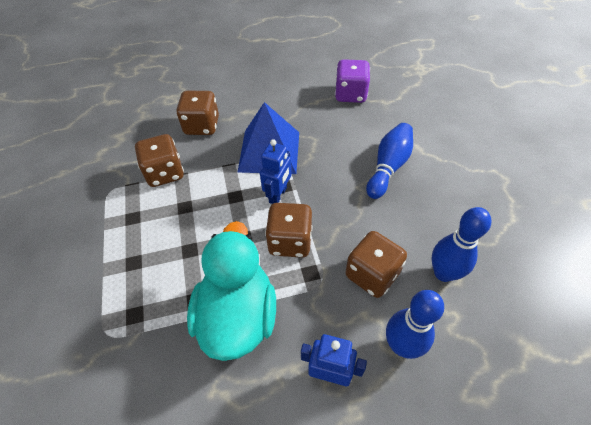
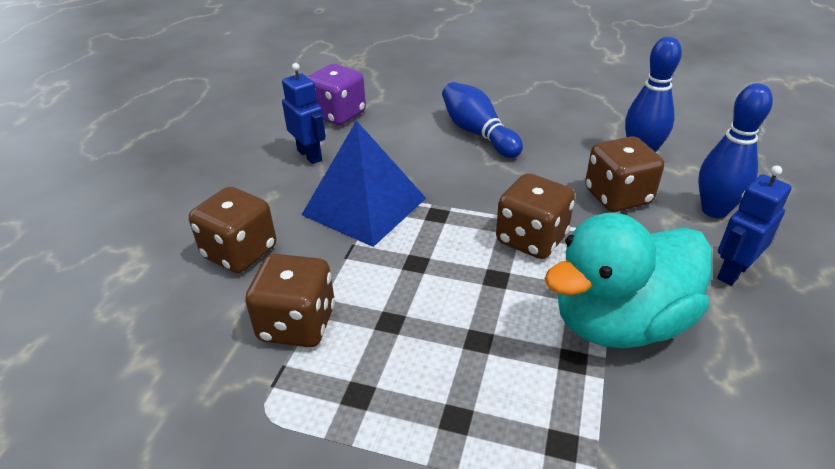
camera: 60 degrees left, 15 degrees down
(238, 315) = (619, 322): turquoise duck -> turquoise duck turned 60 degrees counterclockwise
(278, 195) = (448, 224): blue robot -> blue robot (310, 155)

